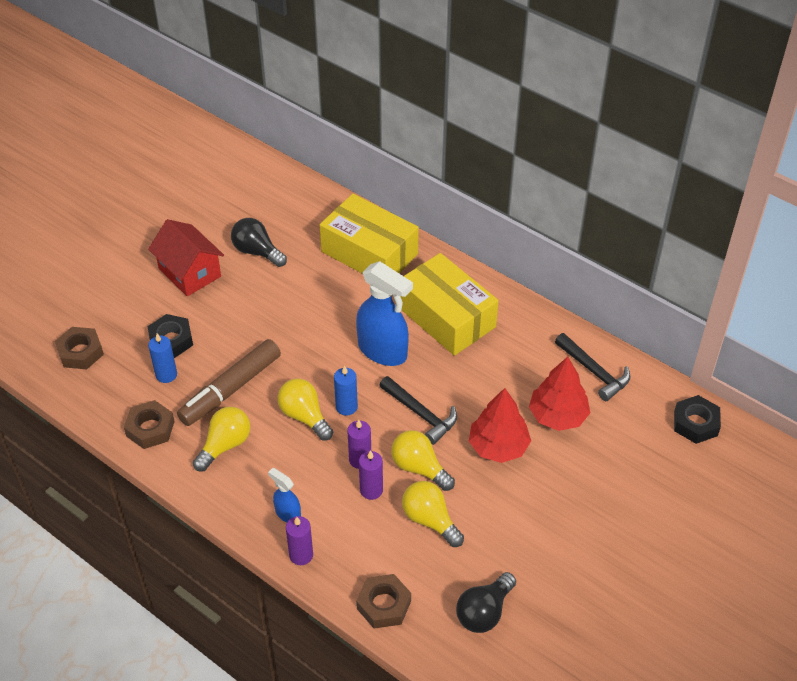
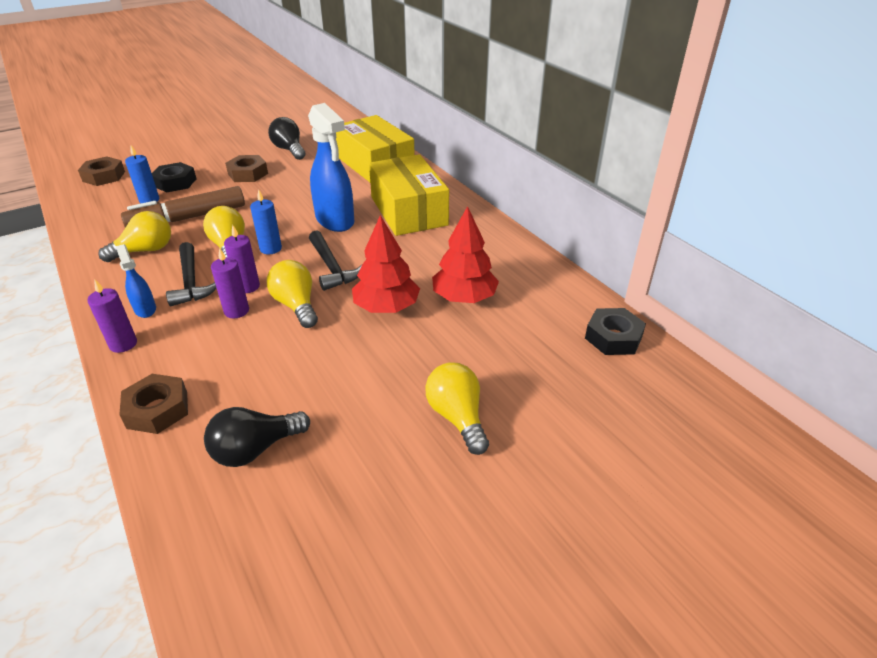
camera: 20 degrees right, 10 degrees down
(150, 428) = (100, 228): brown nut -> brown nut (248, 174)
(189, 272) = (229, 151): red house -> none
(430, 520) = (270, 348): yellow light bulb -> yellow light bulb (457, 417)
(594, 372) = (523, 274): black hammer -> black hammer (191, 282)

